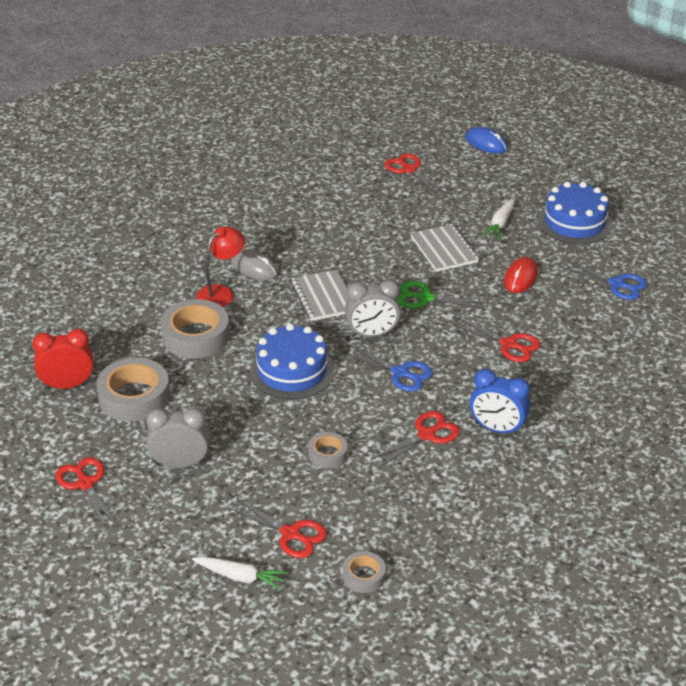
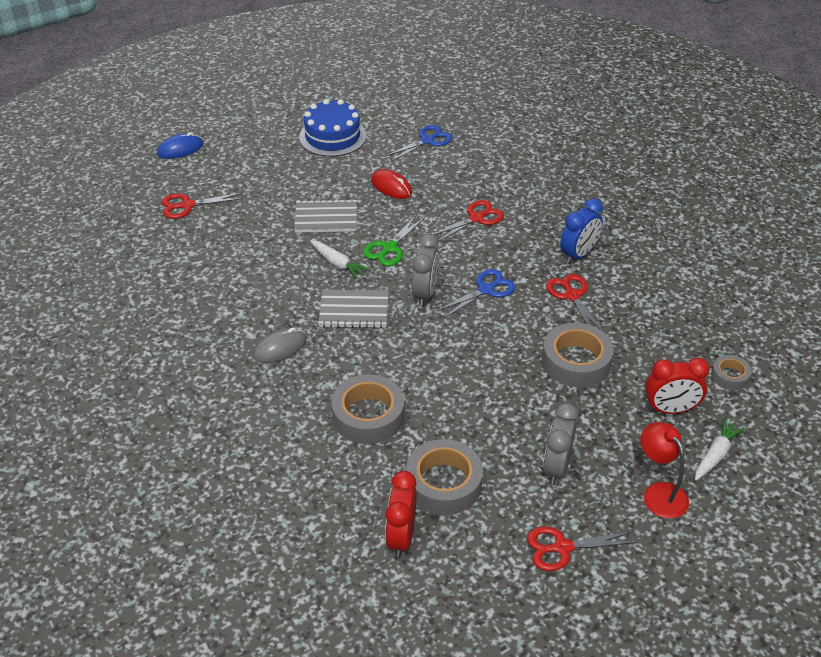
camera: 70 degrees left, 5 degrees up
(221, 293) = (308, 381): red lamp -> red lamp (659, 493)
(290, 534) = (670, 409): red scissors -> red clock
(292, 371) = (453, 358): blue cake -> none
(327, 454) = (576, 362): grey tape -> grey tape, size x1.88
(500, 224) = (309, 176): white carrot -> white carrot (338, 264)

